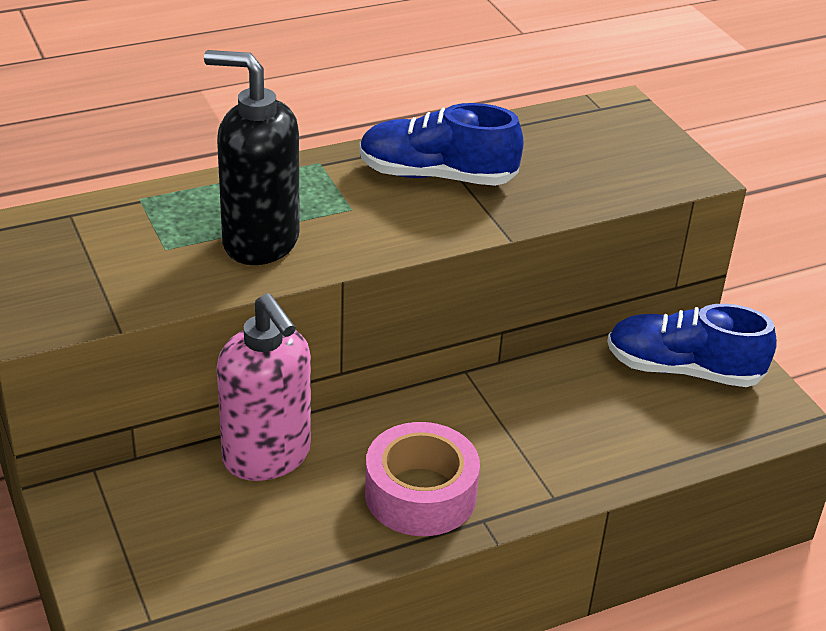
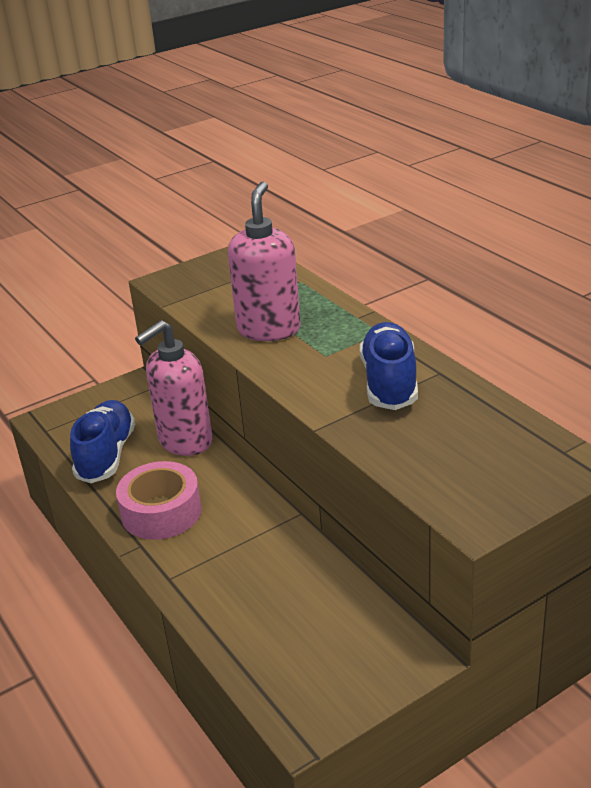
camera: 85 degrees right, 5 degrees down
(259, 241) = (269, 329): black soap dispenser -> pink soap dispenser
(683, 370) = (349, 643): blue shoe -> blue shoe (106, 455)

